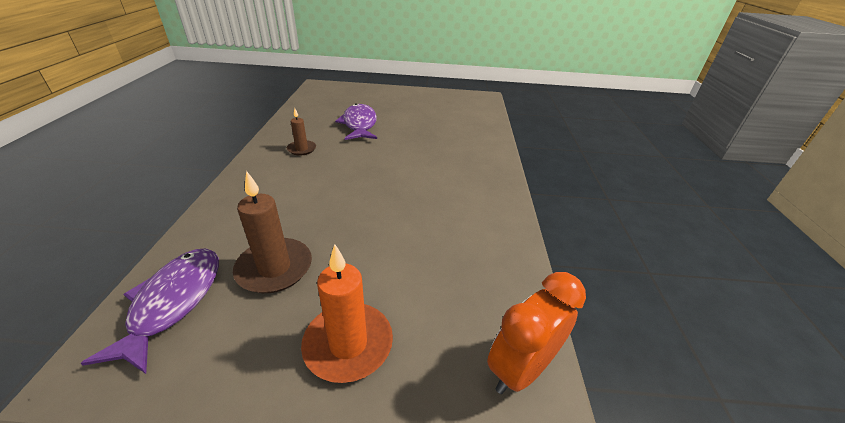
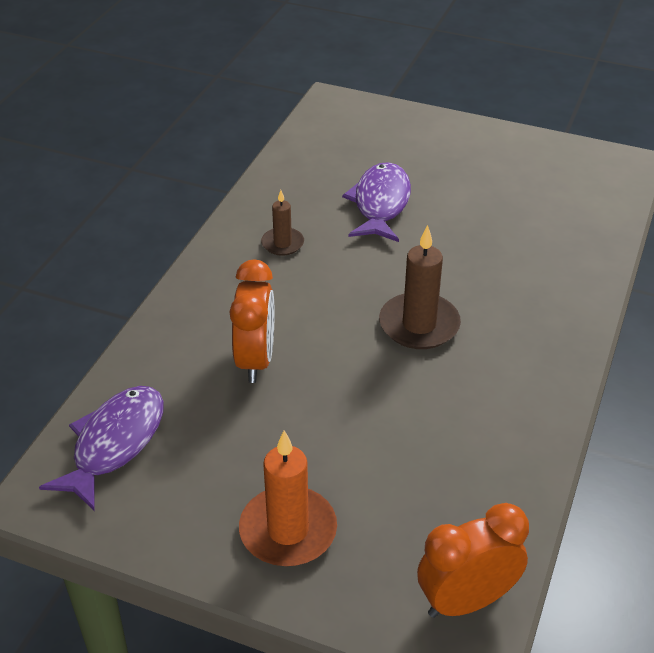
camera: 20 degrees right, 5 degrees up
(274, 268) = (222, 426): brown candle -> brown candle (419, 325)
(295, 217) = (256, 360): none -> orange clock

